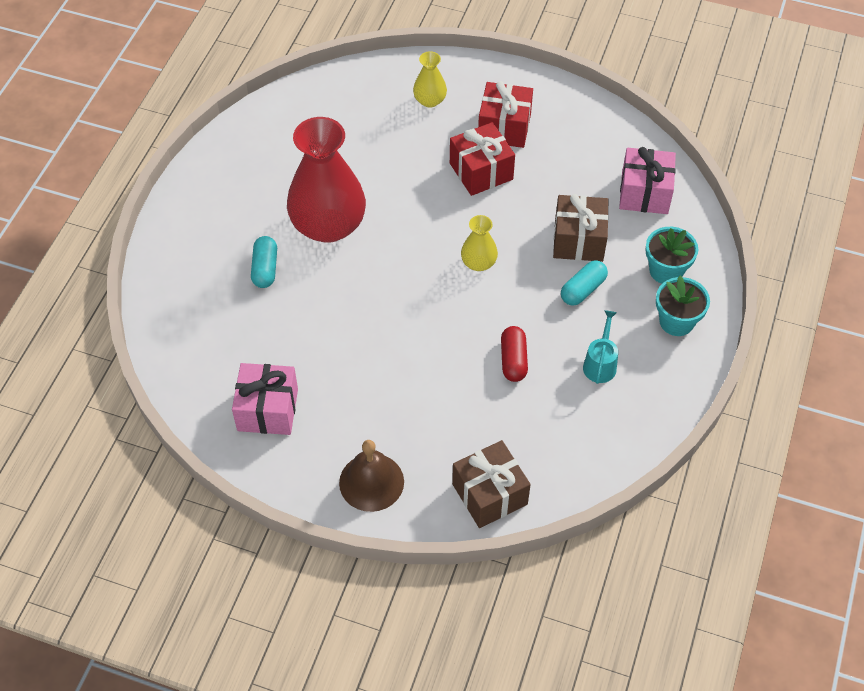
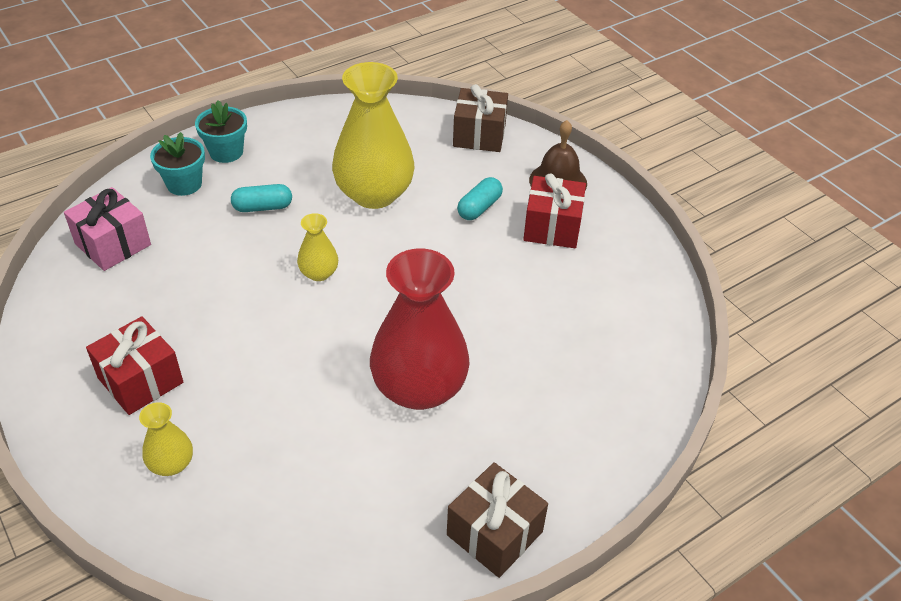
camera: 145 degrees left, 10 degrees down
(265, 269) = (518, 382): turquoise capsule -> turquoise capsule (479, 207)
(267, 410) = (604, 266): pink gift -> none
(481, 171) = (218, 350): red gift -> red gift (552, 227)
(513, 360) = (374, 194): red capsule -> yellow vase
(578, 240) = (216, 242): brown gift -> brown gift (494, 533)
(600, 364) = (314, 159): turquoise watering can -> none

